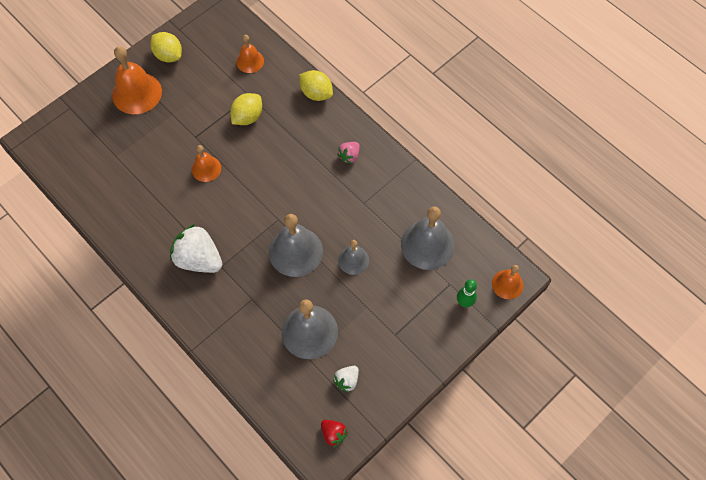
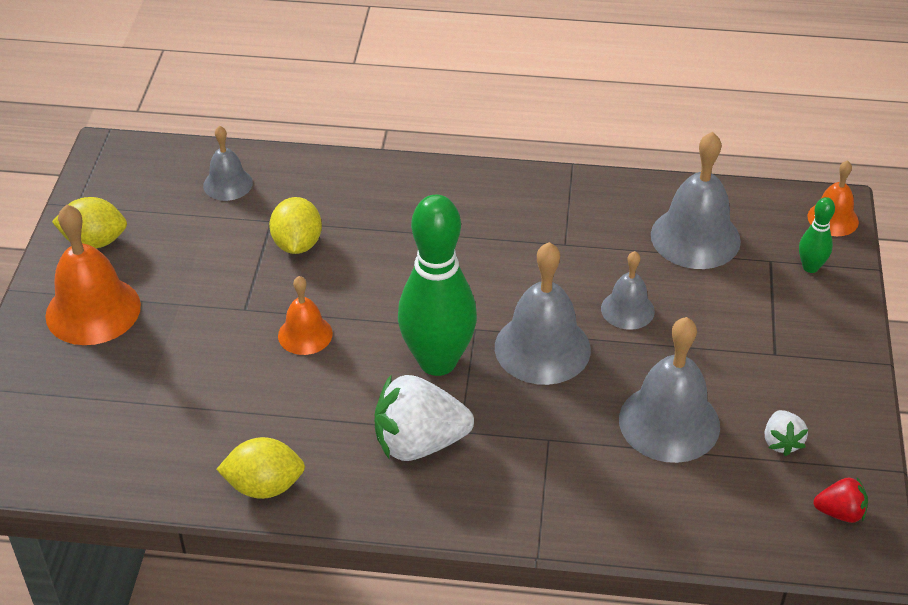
camera: 40 degrees left, 20 degrees down
(245, 224) = (437, 361): none -> green bowling pin
(250, 61) = (228, 184): orange bell -> grey bell
(316, 93) = (363, 168): yellow lemon -> yellow lemon (264, 486)
(349, 156) = (487, 207): pink strawberry -> none

